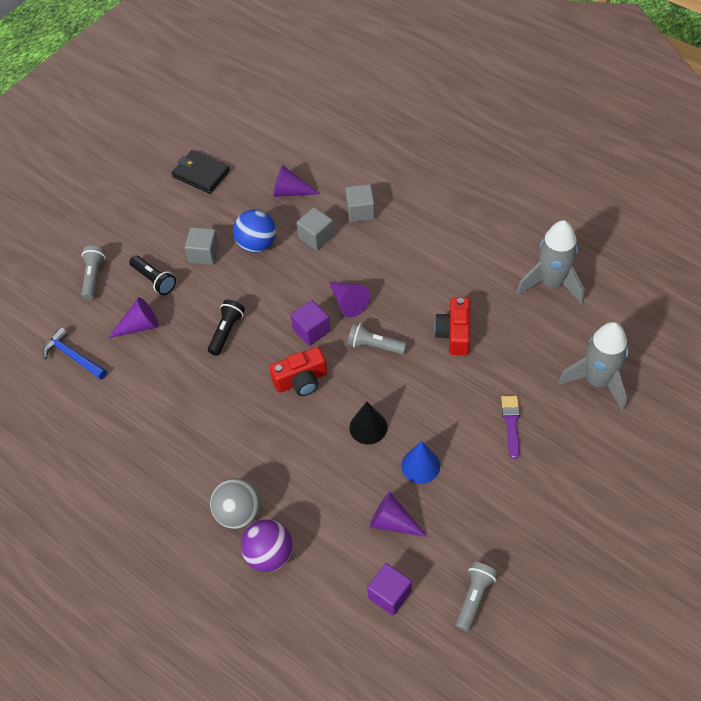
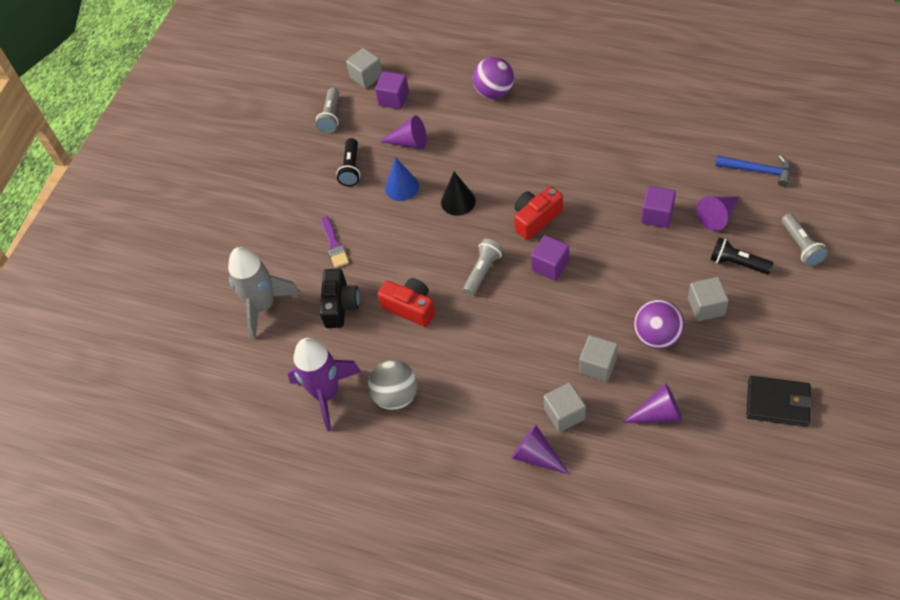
camera: 165 degrees right, 0 degrees up
(190, 345) = (657, 215): none -> purple cube
(226, 331) = (631, 238): black flashlight -> black flashlight (351, 168)
(238, 513) = (533, 109): grey ball -> grey ball (396, 396)
(257, 244) = (657, 336): blue ball -> purple ball
(348, 302) = (528, 305): purple cone -> purple cone (536, 456)
(374, 346) = (483, 271): grey flashlight -> grey flashlight turned 60 degrees counterclockwise
(412, 647) = (366, 77): none -> grey cube
(454, 334) = (410, 308): red camera -> red camera turned 45 degrees counterclockwise
(520, 357) = (340, 305): none -> black camera
(551, 283) = (326, 394): grey rocket -> purple rocket

